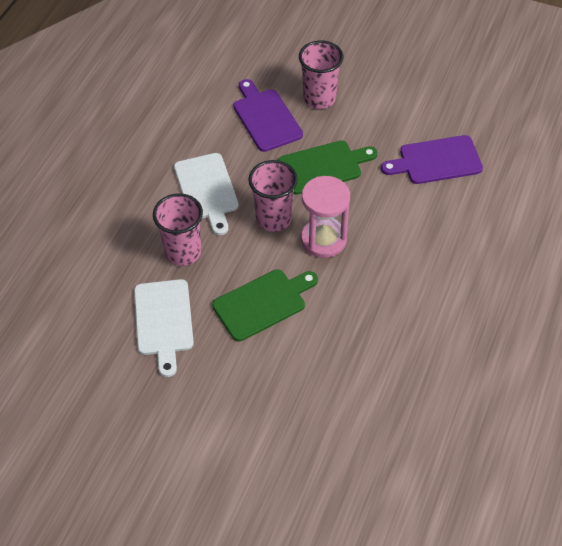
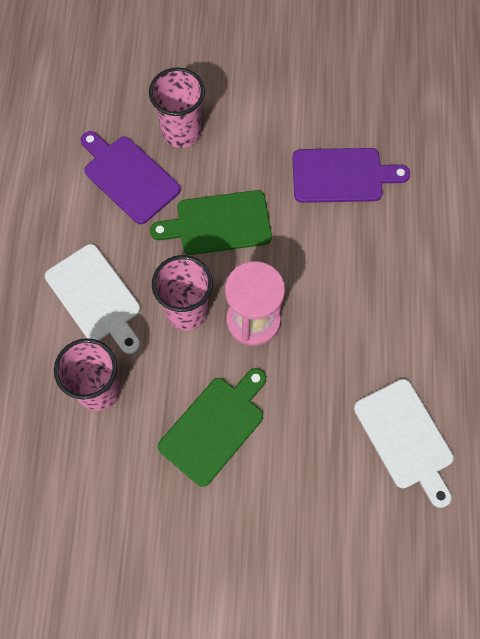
camera: 20 degrees left, 15 degrees up
(163, 321) = (109, 489): white cutting board -> white cutting board (405, 438)
(323, 167) = (218, 223): green cutting board -> green cutting board turned 150 degrees counterclockwise
(436, 161) = (342, 176): purple cutting board -> purple cutting board turned 150 degrees counterclockwise

